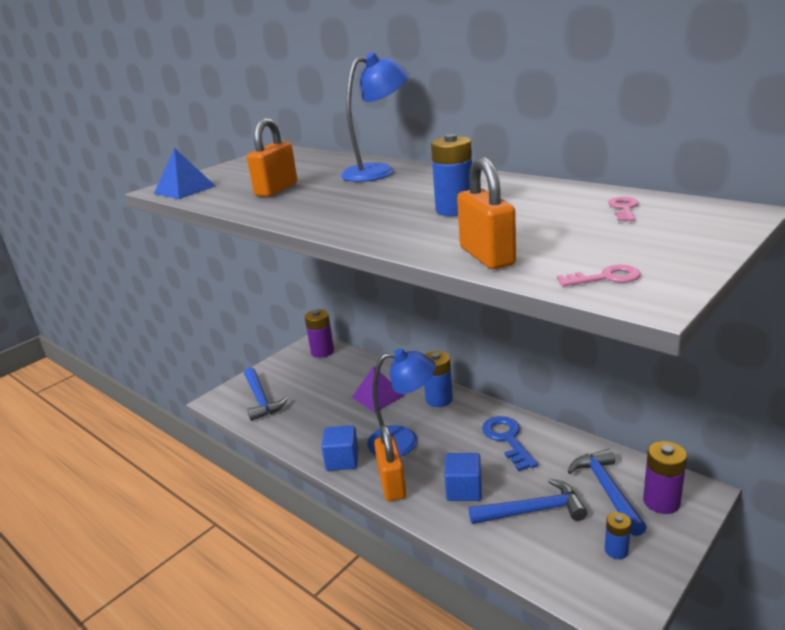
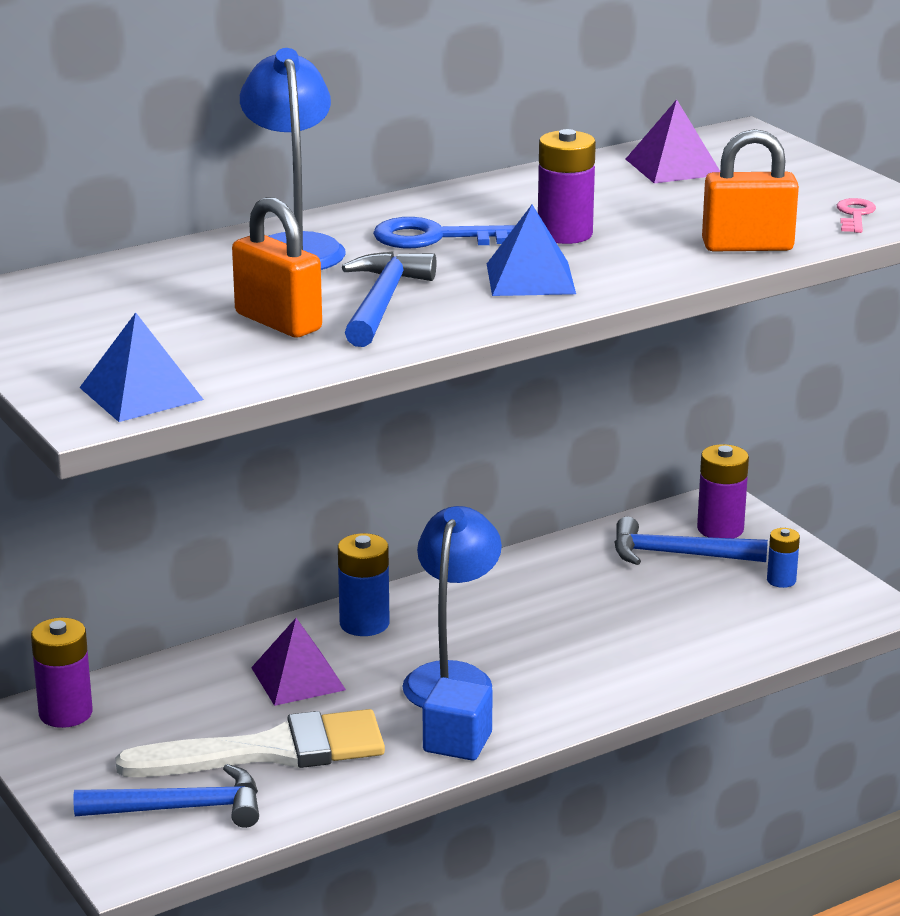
camera: 75 degrees left, 0 degrees up
(313, 407) = (270, 751): none -> white brush
(372, 217) = (530, 278): none -> blue pyramid
(392, 484) = (552, 707): orange padlock -> none
(454, 210) = (565, 234): blue battery -> purple battery
(464, 490) = (606, 652): blue cube -> none
(507, 439) = (520, 592): blue key -> blue key (438, 238)
(532, 511) = (682, 613): blue hammer -> blue hammer (382, 303)
(624, 209) = (673, 167): pink key -> purple pyramid

